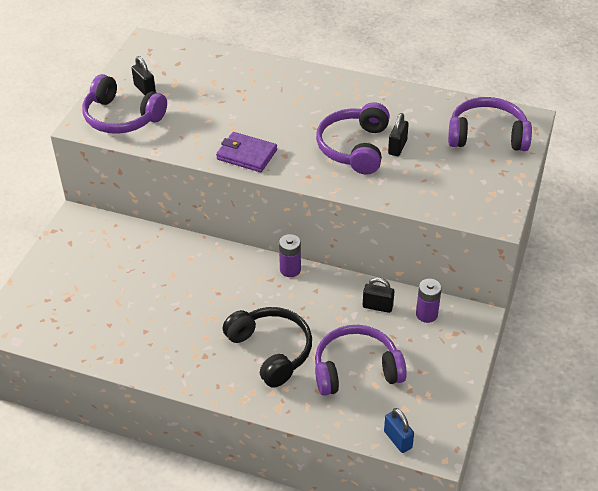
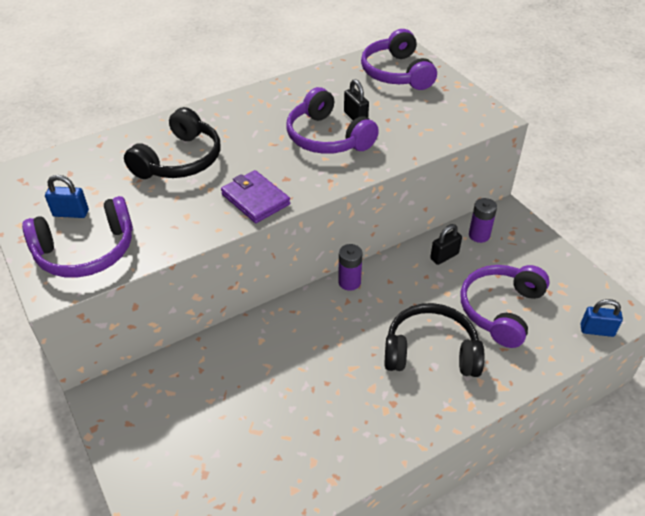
camera: 50 degrees left, 0 degrees up
(145, 89) = (71, 213): black padlock -> blue padlock
(244, 98) = (180, 160): none -> black headphones
(246, 155) = (255, 199): purple wallet -> purple wallet turned 75 degrees clockwise
(487, 135) = (397, 73): purple headphones -> purple headphones turned 60 degrees counterclockwise

